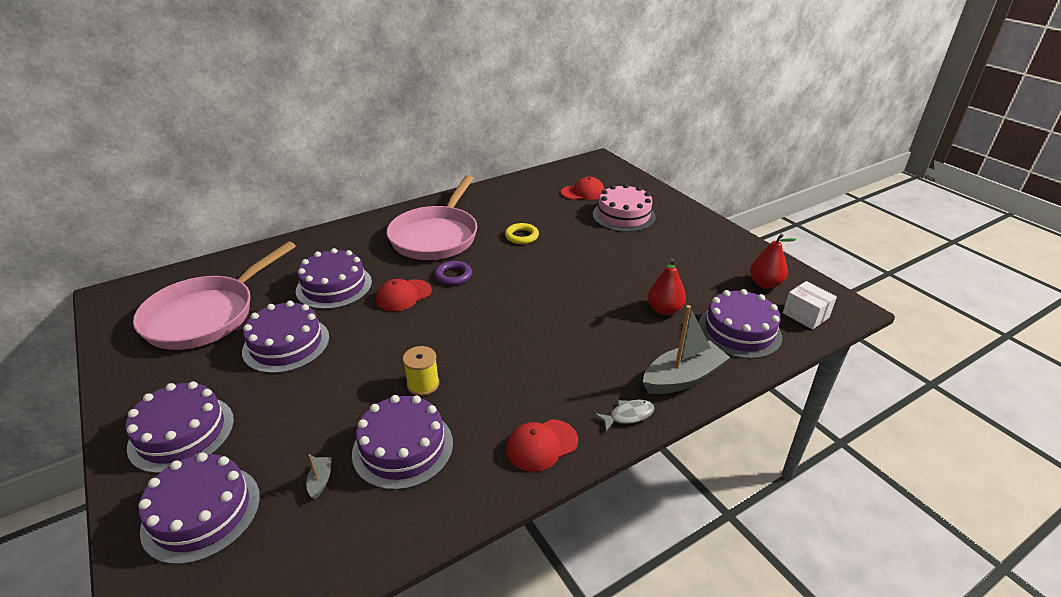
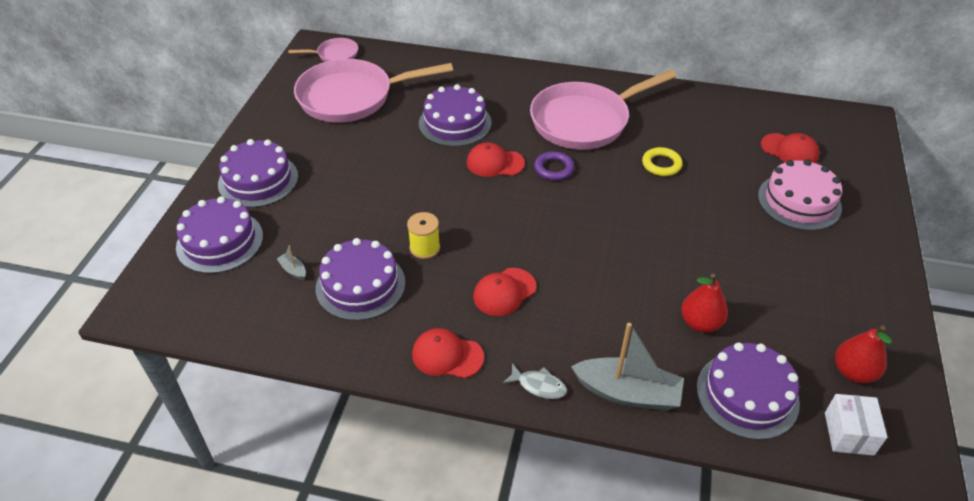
camera: 45 degrees right, 10 degrees up
(144, 292) = (335, 55): none -> pink pan
(286, 344) = (375, 153): purple cake -> none
(320, 481) = (293, 270): grey boat -> grey boat turned 90 degrees counterclockwise
(524, 373) = (504, 292): none -> red cap

